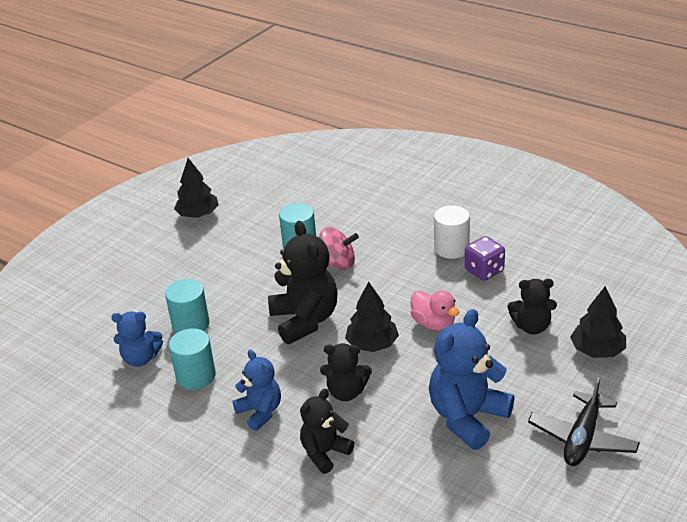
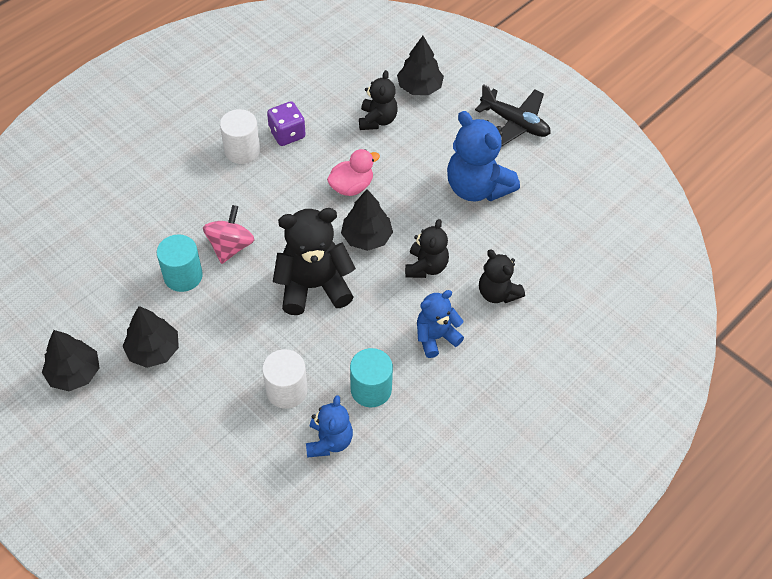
camera: 85 degrees left, 20 degrees up
(191, 324) = (286, 390): turquoise cylinder -> white cylinder
(223, 246) = (153, 350): none -> black tree

